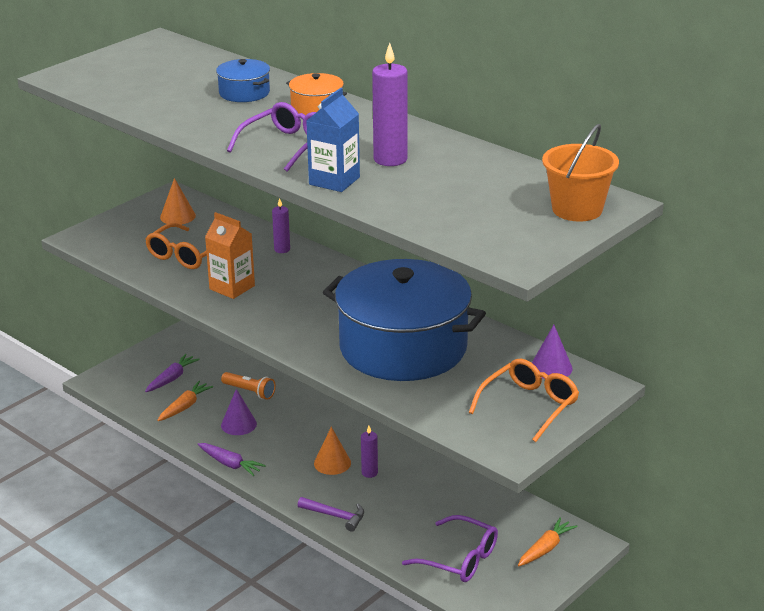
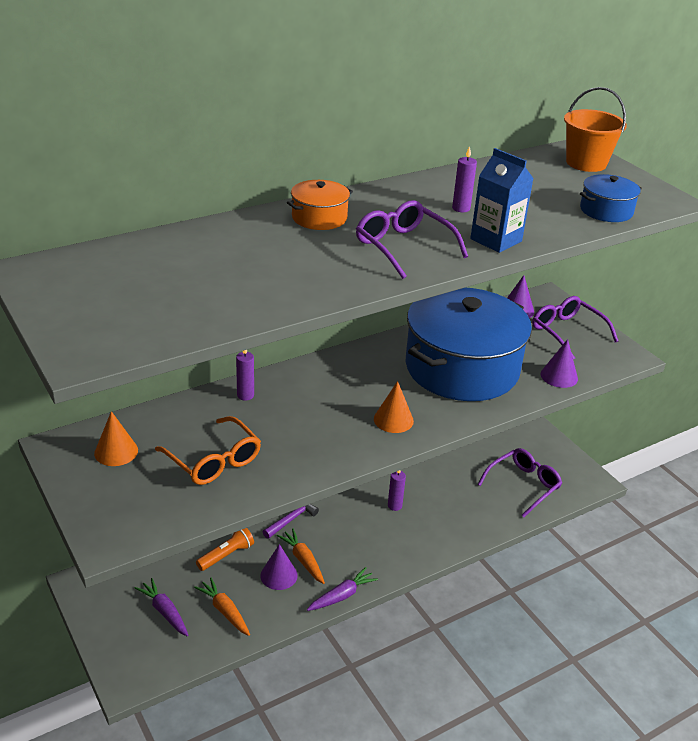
camera: 75 degrees left, 5 degrees up
(232, 287) = (304, 442): orange carton -> none
(244, 93) = (249, 246): blue pot -> blue pot (606, 210)
(332, 463) = (370, 525): orange cone -> orange cone (393, 420)
(335, 516) = (447, 541): purple hammer -> purple hammer (291, 519)
(390, 159) = (461, 208): purple candle -> purple candle, size x0.56
(431, 408) = (559, 376): none -> purple cone
(529, 405) = (567, 332): orange glasses -> purple glasses
(545, 548) = (523, 440): orange carrot -> orange carrot (303, 560)

